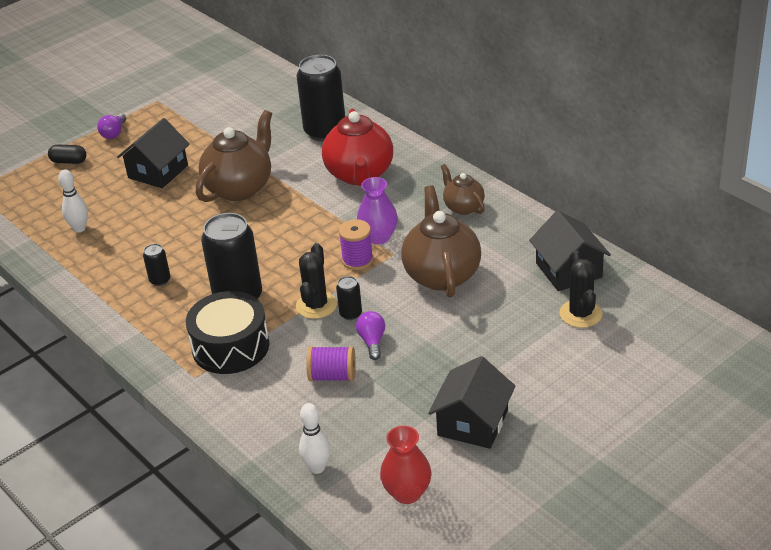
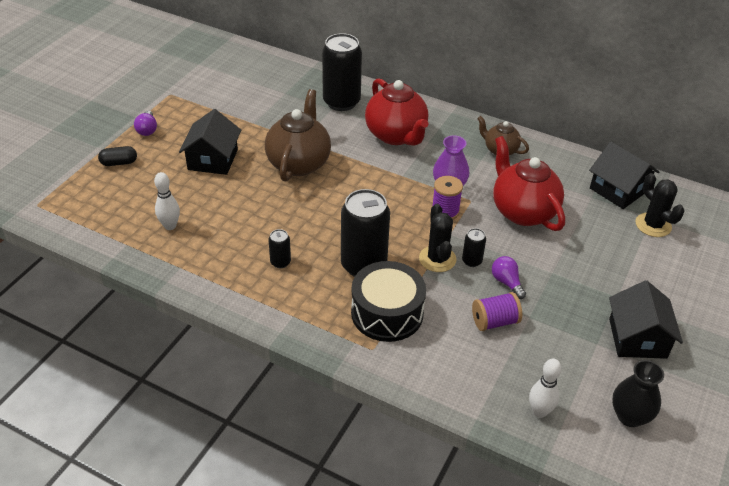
camera: 25 degrees left, 5 degrees up
(407, 493) = (630, 416): red vase -> black vase
(442, 274) = (523, 211): brown teapot -> red teapot

